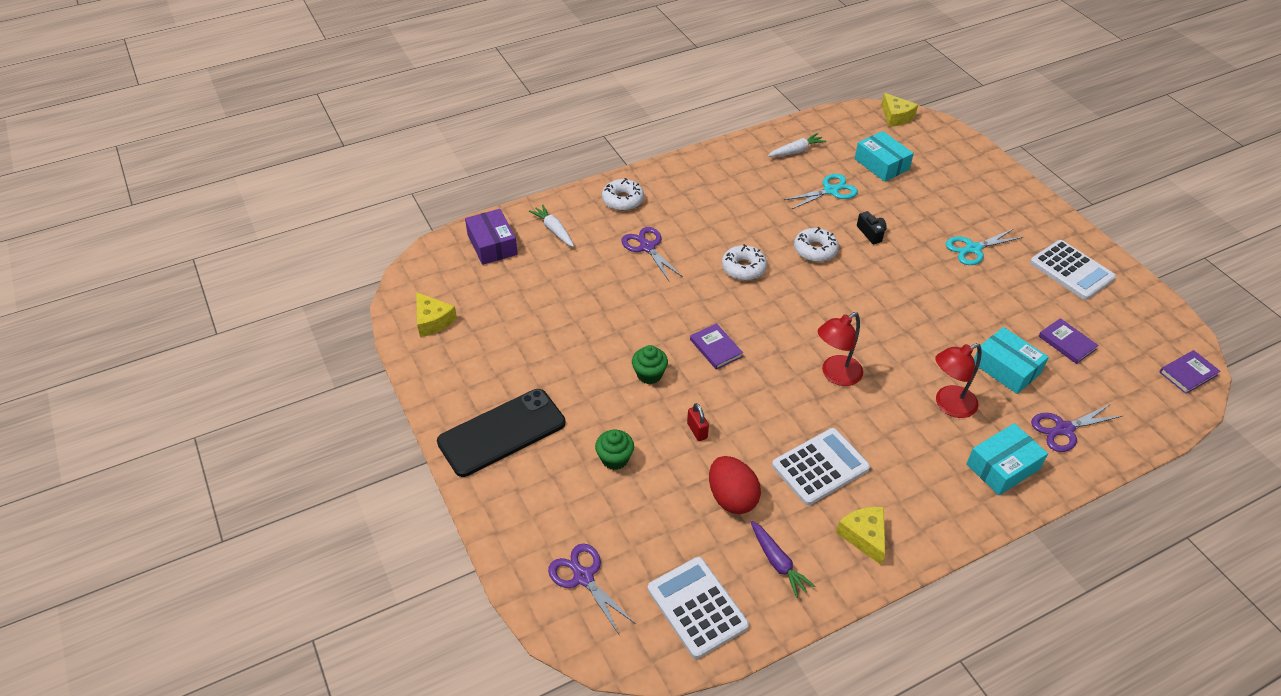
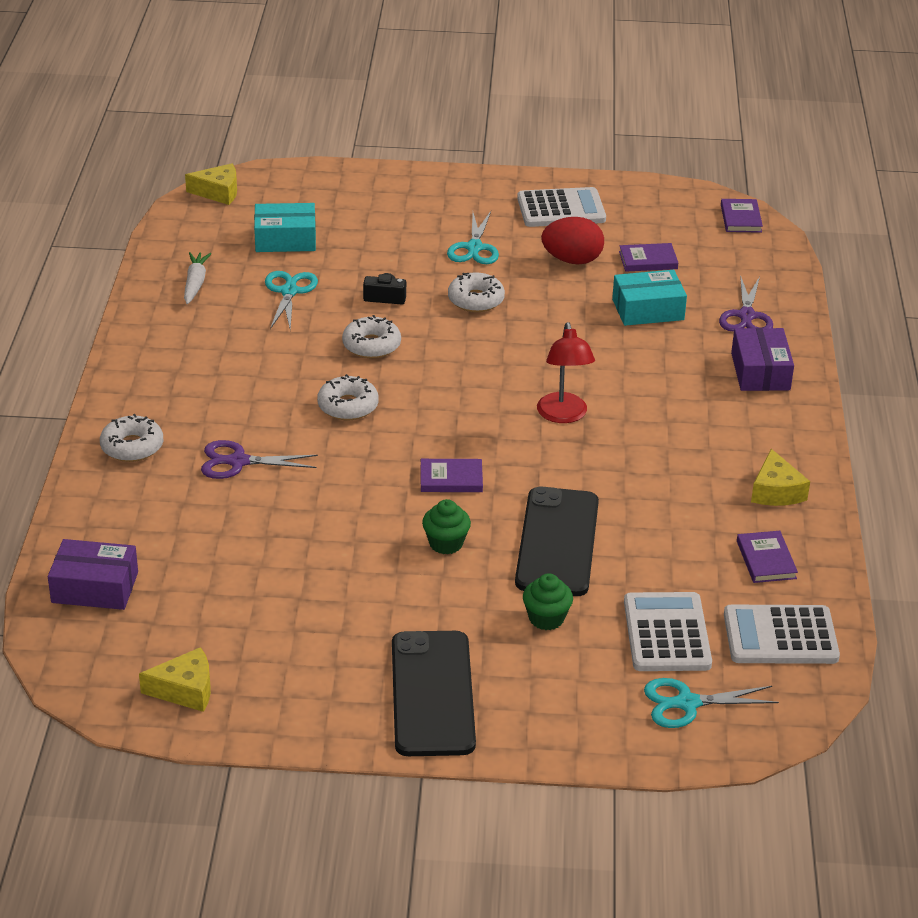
camera: 60 degrees left, 10 degrees down
(554, 230) = (125, 524): white carrot -> none
(583, 577) = (687, 703): purple scissors -> turquoise scissors
(697, 431) = (557, 542): red padlock -> black phone
(732, 498) = (665, 556): red egg -> red egg (572, 260)
(777, 562) = (766, 560): purple carrot -> purple book
(820, 467) = (673, 480): white calculator -> white calculator (667, 633)
(864, 536) = (776, 491): yellow cheese -> yellow cheese turned 105 degrees counterclockwise
(916, 275) = (476, 300): none -> white donut
(948, 405) = (663, 365): red lamp -> none
(1002, 467) = (760, 371): turquoise box -> purple box

